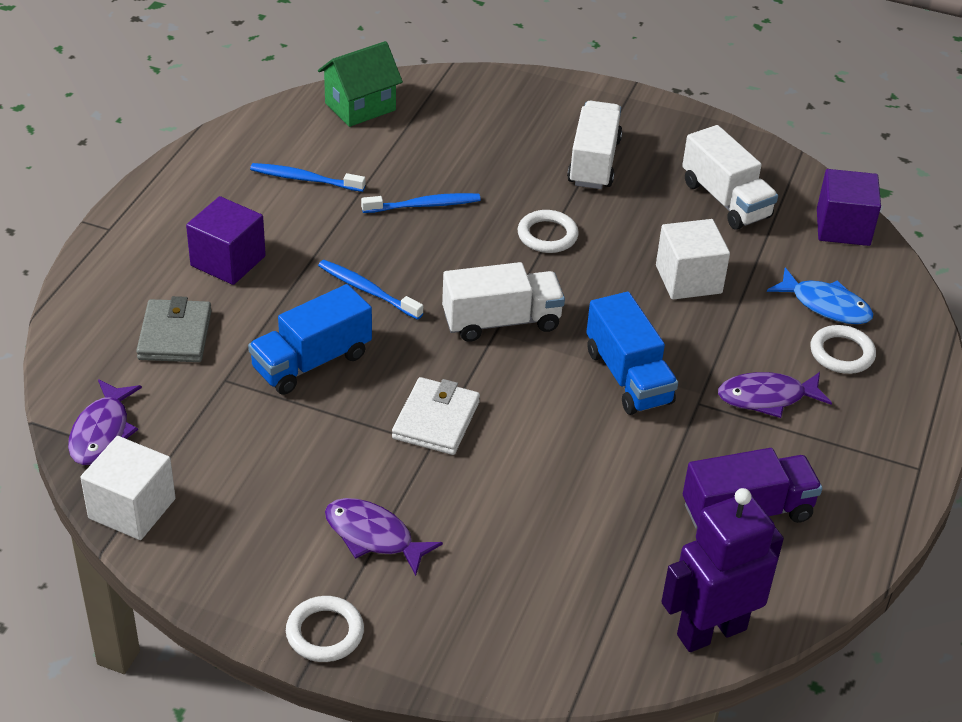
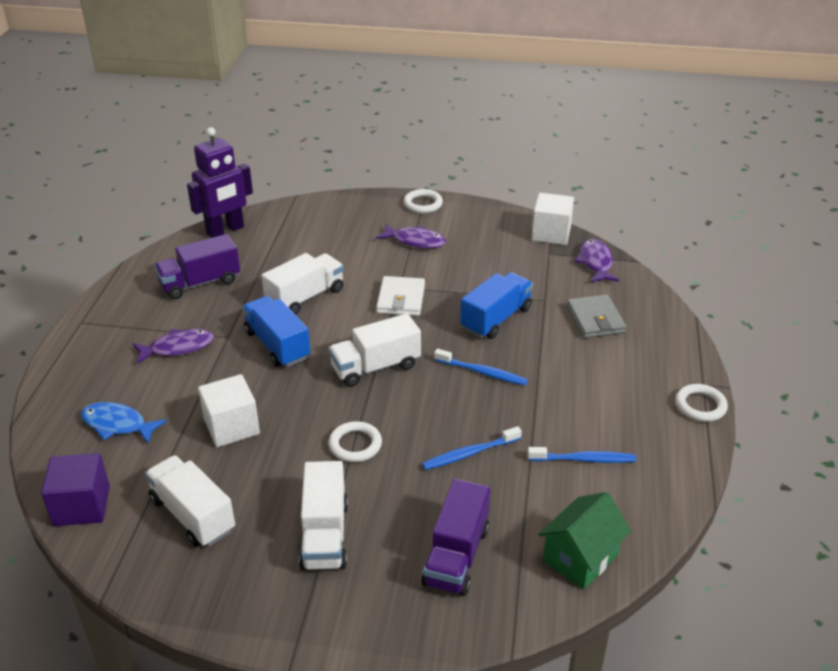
camera: 170 degrees right, 5 degrees down
(228, 261) = (597, 375): purple cube -> none
(473, 127) = (456, 556): none -> purple truck
(580, 451) = (305, 297): none -> white truck
(841, 353) = (114, 388): white ring -> white ring (700, 406)

